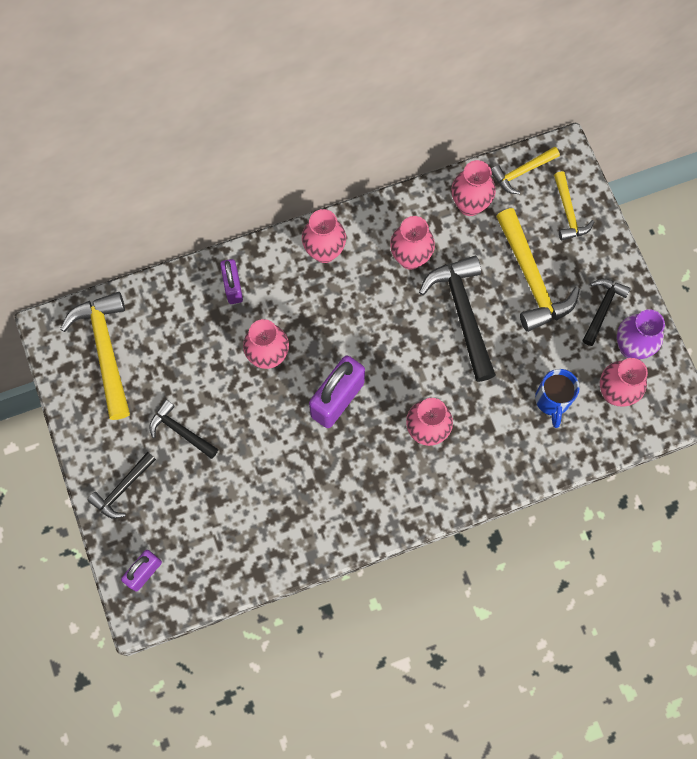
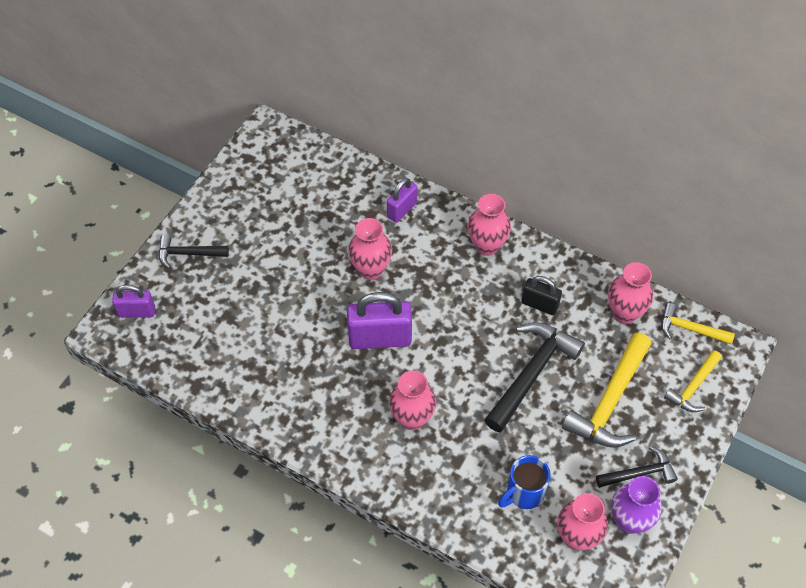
camera: 50 degrees right, 15 degrees down
(105, 350) = (281, 170): yellow hammer -> none
(181, 431) = (263, 257): black hammer -> none
(410, 258) = (539, 304): pink vase -> black padlock

